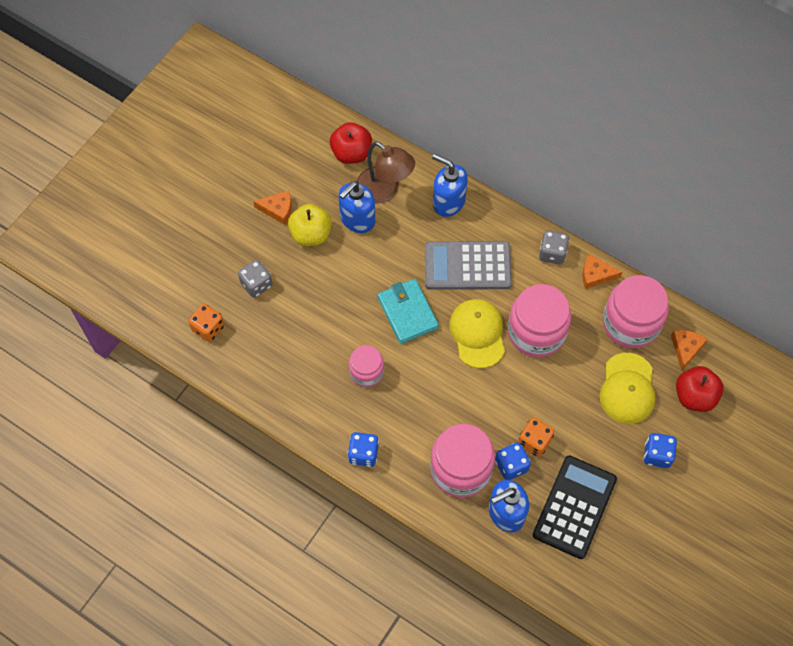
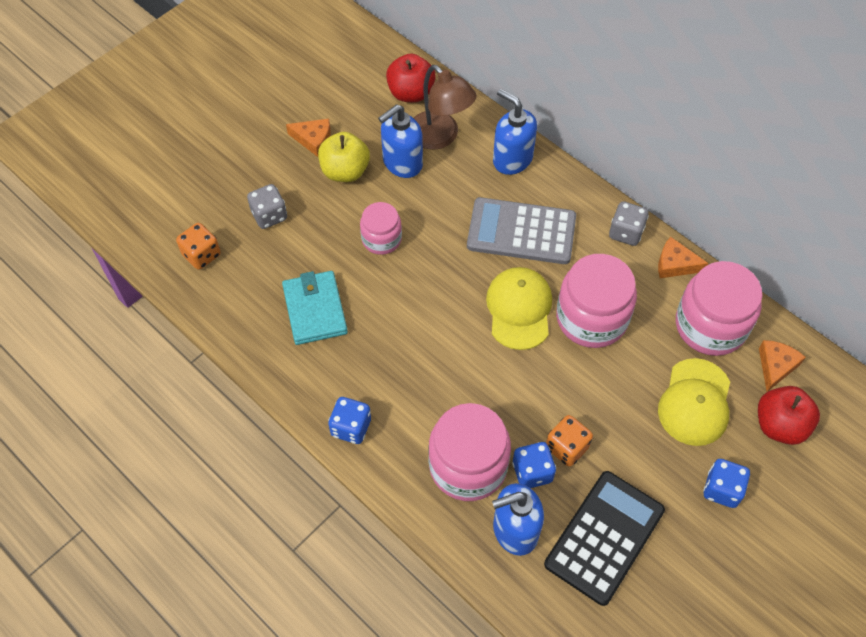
camera: 10 degrees right, 5 degrees down
(366, 372) = (376, 332): pink jar -> pink jar (381, 239)
(407, 312) = (439, 273): turquoise wallet -> turquoise wallet (315, 310)

